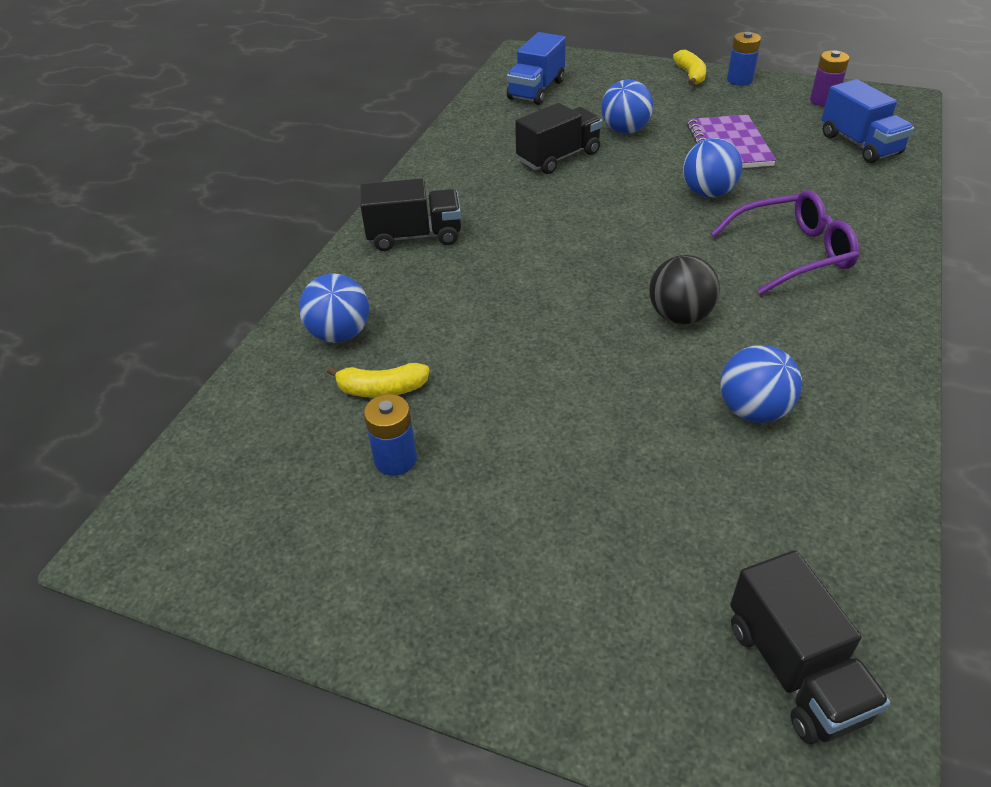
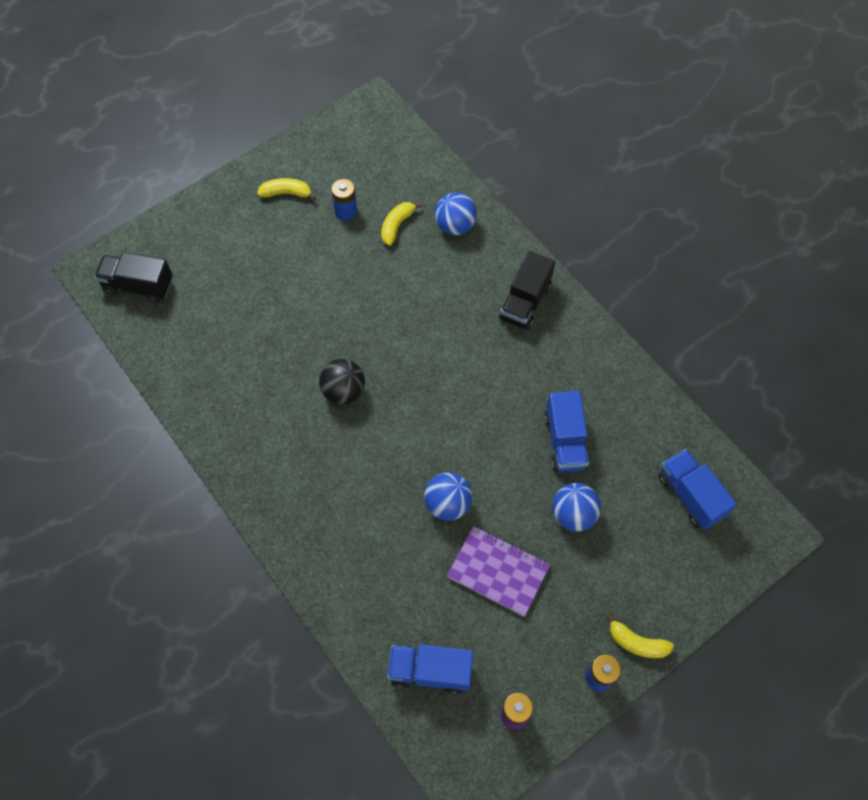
camera: 120 degrees right, 20 degrees up
(413, 561) = (286, 193): none -> yellow banana
(558, 157) = (565, 441): black truck -> blue truck
(753, 410) = (254, 371): blue ball -> none
(793, 253) = (348, 499): purple glasses -> none

